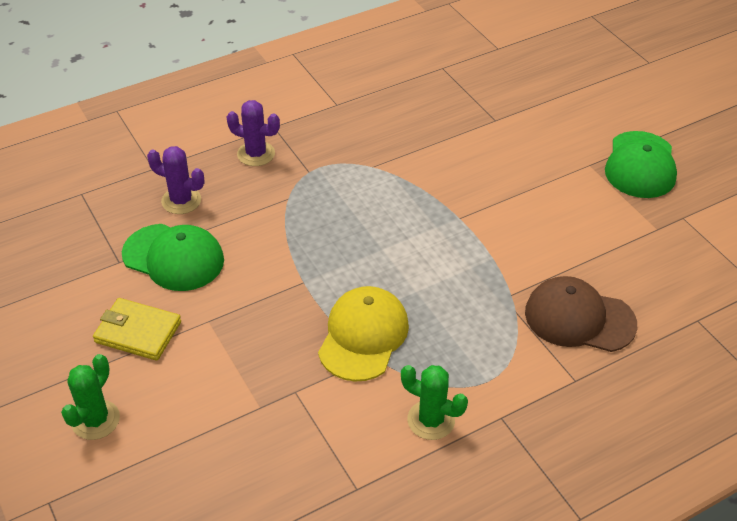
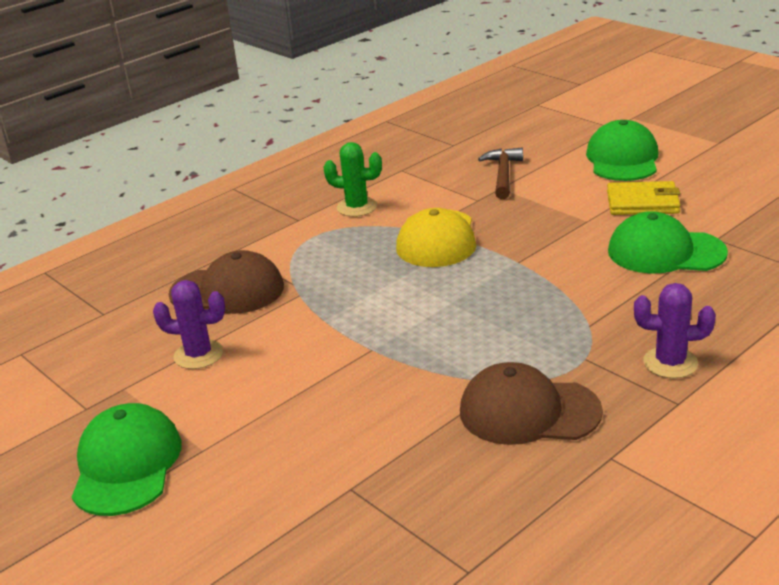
camera: 170 degrees right, 15 degrees down
(95, 420) = (622, 159): green cactus -> green cap
(181, 201) = (711, 297): purple cactus -> purple cactus (198, 355)
(243, 433) = (503, 175): none -> brown hammer
(368, 142) = (528, 411): none -> brown cap

